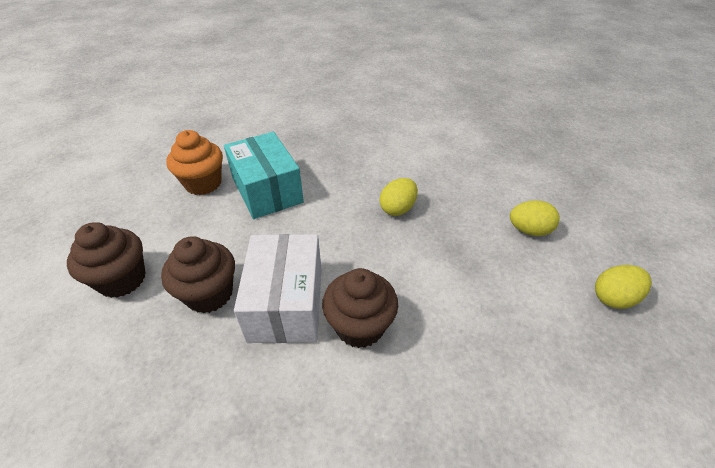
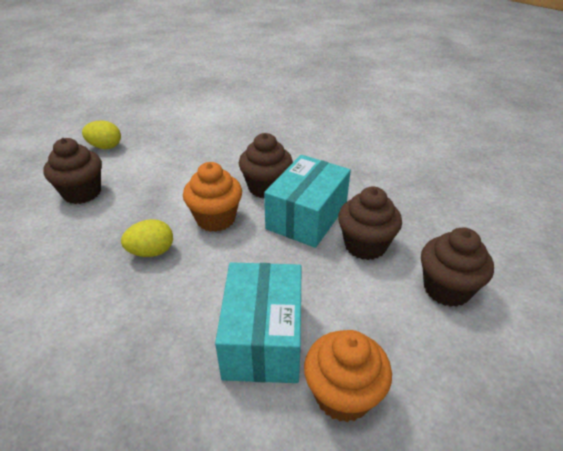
camera: 150 degrees left, 5 degrees down
(286, 303) = (307, 217): white box -> turquoise box
(377, 259) = (215, 219): none -> orange cupcake
(529, 230) = (82, 193): yellow egg -> brown cupcake

